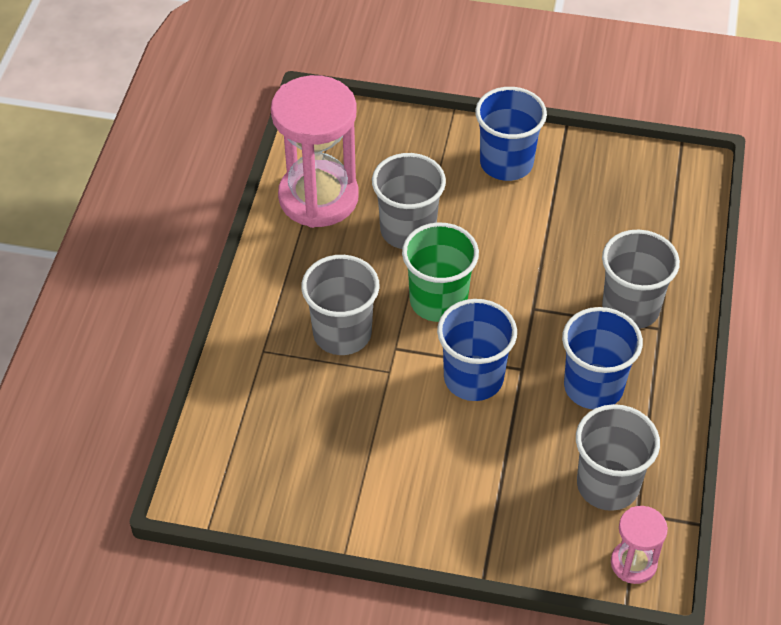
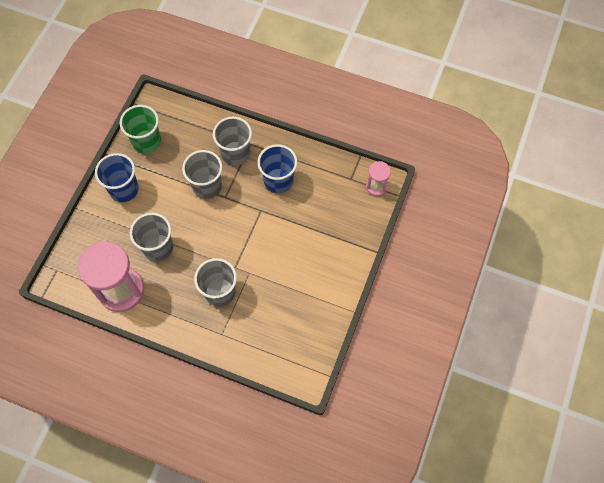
camera: 80 degrees left, 15 degrees up
(438, 301) = (209, 241): green cup -> green cup (147, 142)
(473, 378) = (262, 233): blue cup -> none
(607, 485) = (334, 187): grey cup -> grey cup (207, 186)

